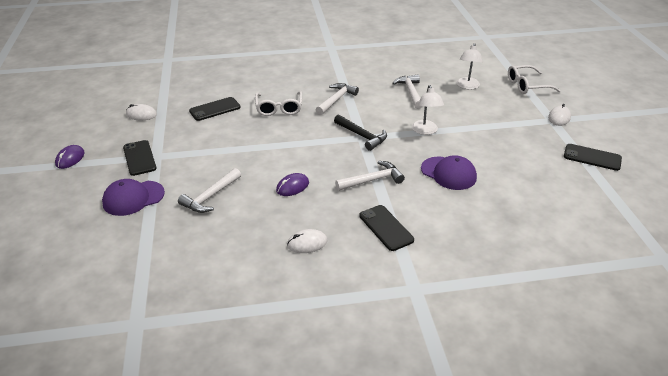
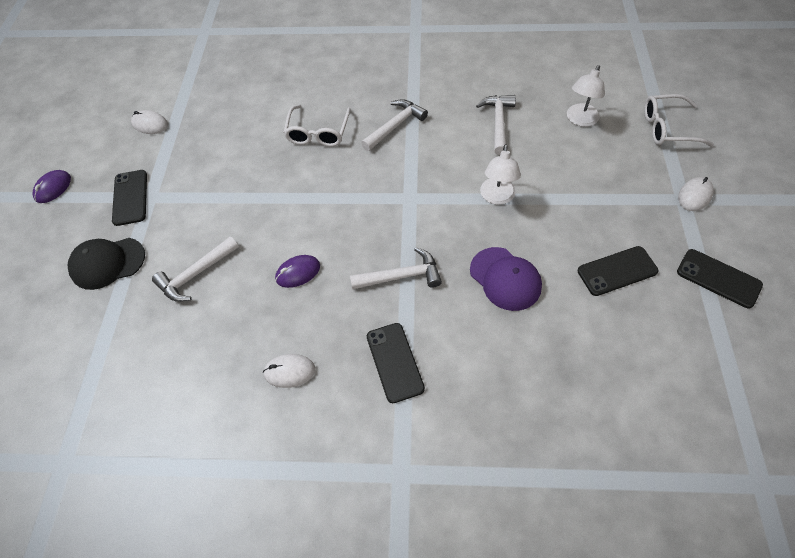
camera: 15 degrees right, 20 degrees up
(133, 198) = (107, 263): purple cap -> black cap
(215, 109) = (239, 125): black phone -> black phone (617, 271)
(362, 136) = (410, 195): black hammer -> none

